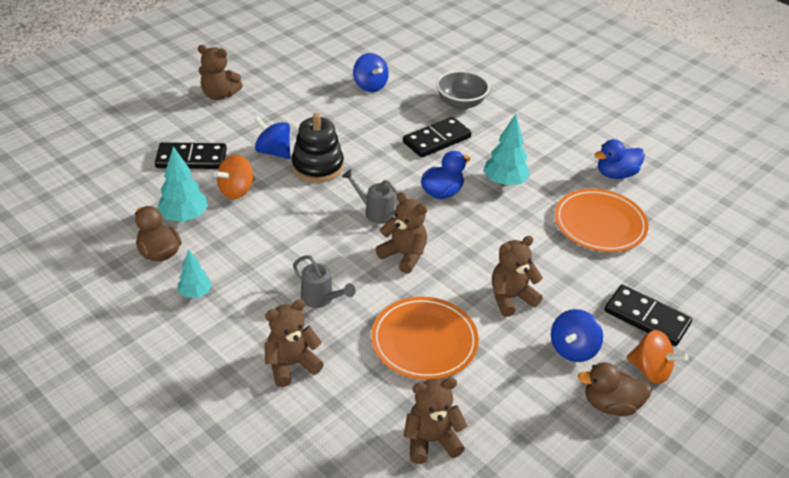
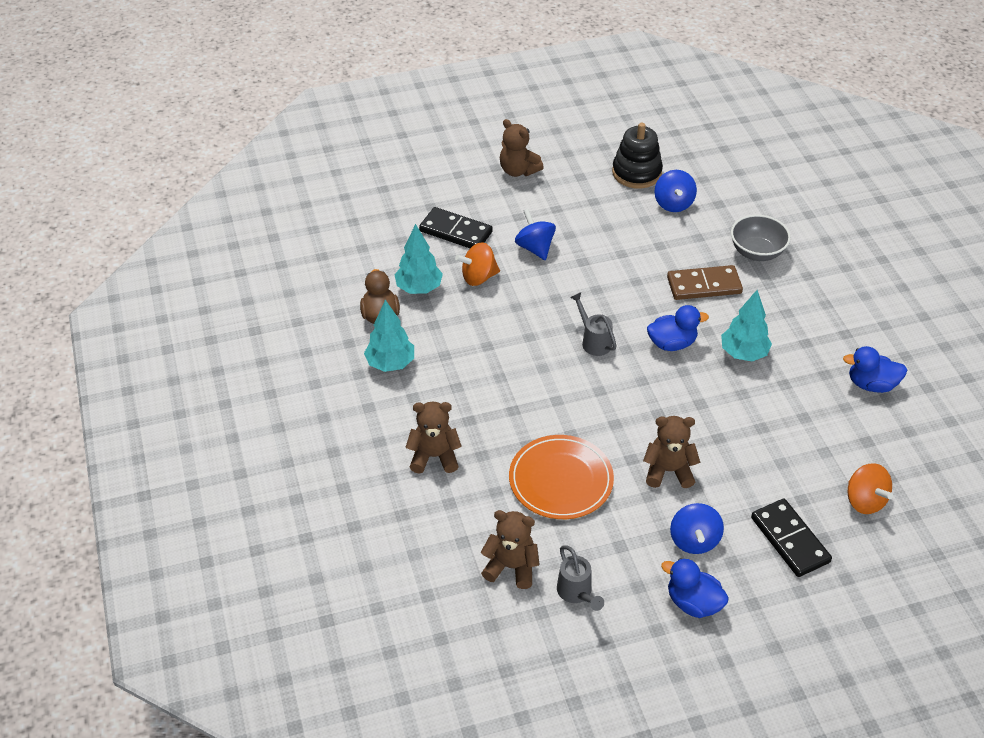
camera: 30 degrees right, 5 degrees up
(195, 293) = (390, 363): turquoise tree -> turquoise tree, size x1.59
(317, 166) = (567, 276): black stacking toy -> black stacking toy (636, 173)
(321, 299) = (493, 407): grey watering can -> grey watering can (576, 593)
(404, 255) = (594, 393): brown teddy bear -> none
(437, 140) = (704, 285): black domino -> brown domino
(573, 349) = (694, 540): blue spinning top -> blue spinning top turned 60 degrees counterclockwise
(599, 224) = (813, 430): orange plate -> none
(610, 404) = (693, 603): brown duck -> blue duck
(650, 370) = (755, 589): orange spinning top -> orange spinning top (864, 501)

